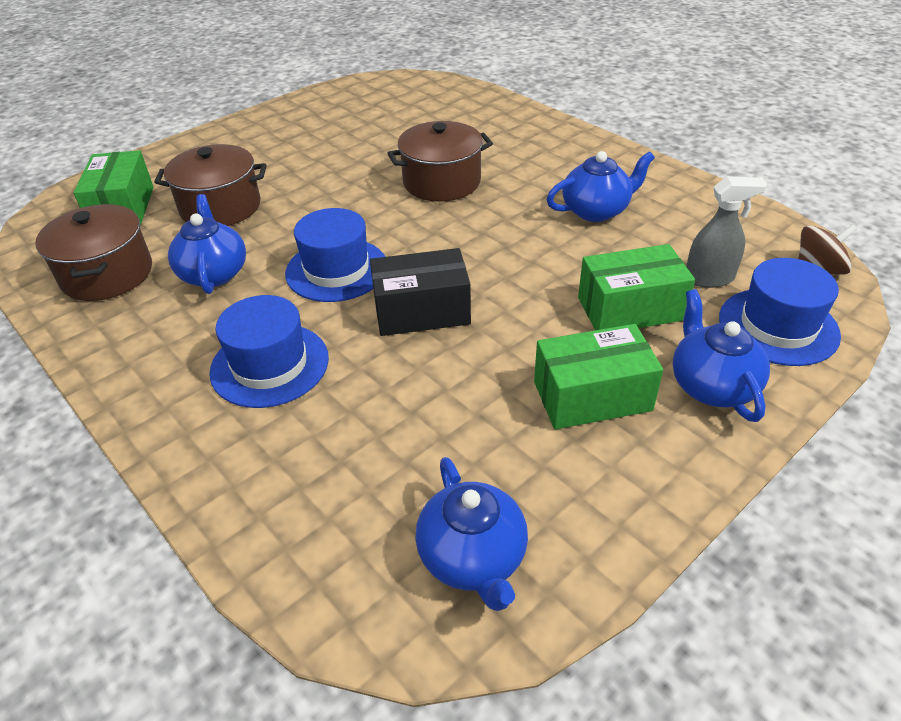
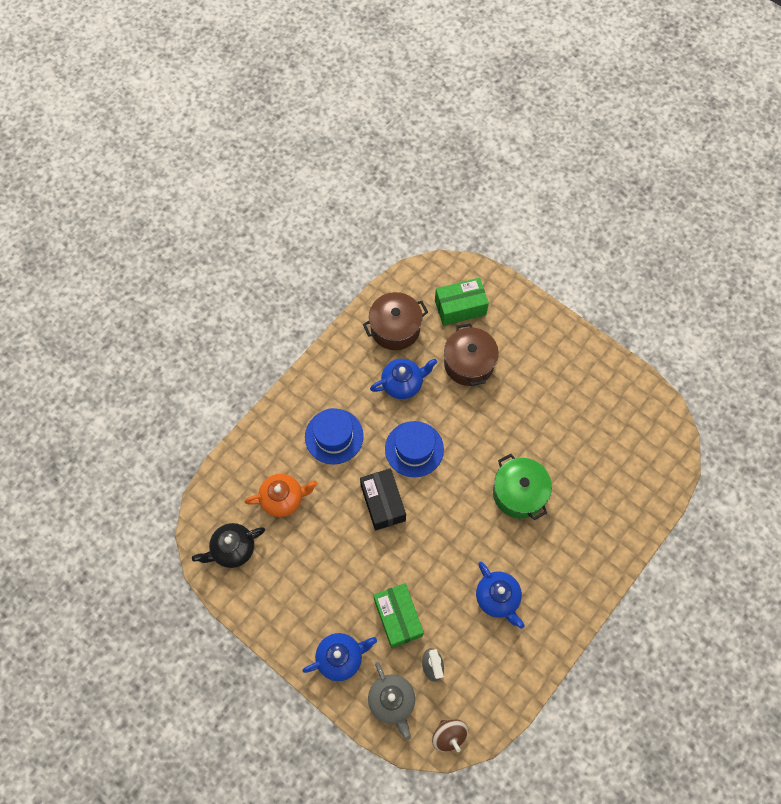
camera: 80 degrees right, 25 degrees up
(374, 453) = (283, 499): none -> orange teapot
(441, 182) = (519, 493): brown pot -> green pot
(473, 558) = (233, 549): blue teapot -> black teapot
(592, 396) = (327, 596): green box -> none
(778, 326) = (392, 701): blue hat -> grey teapot

